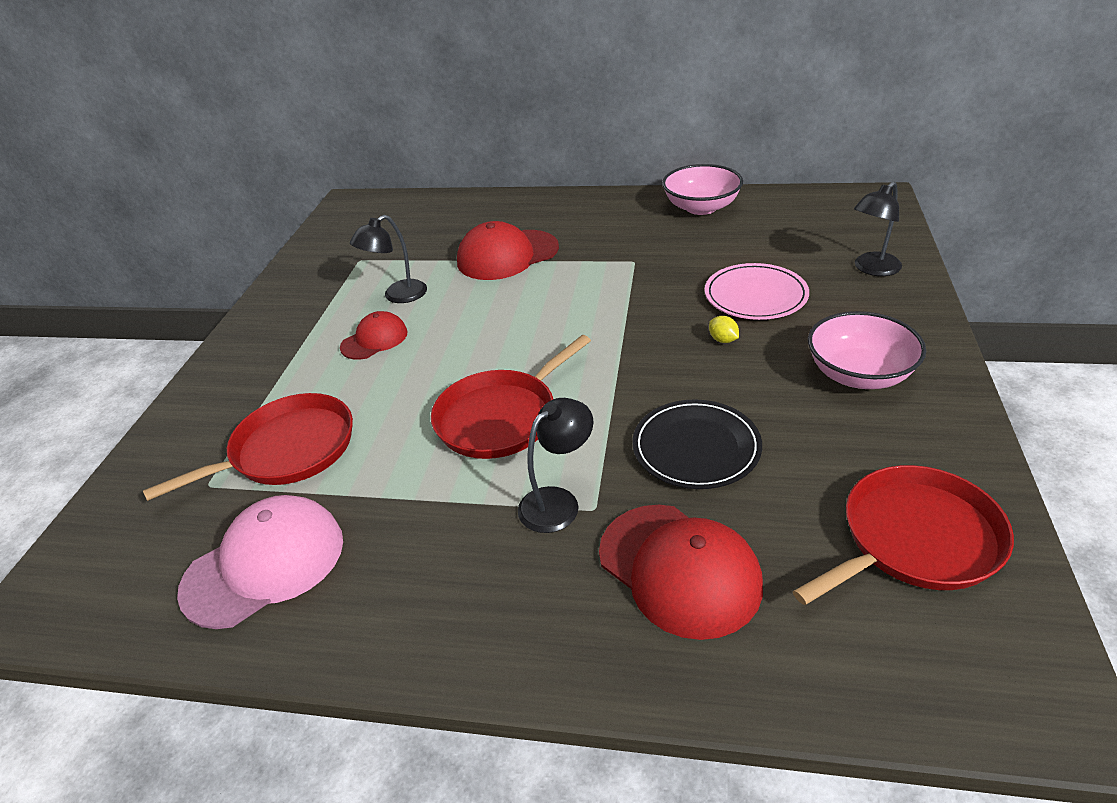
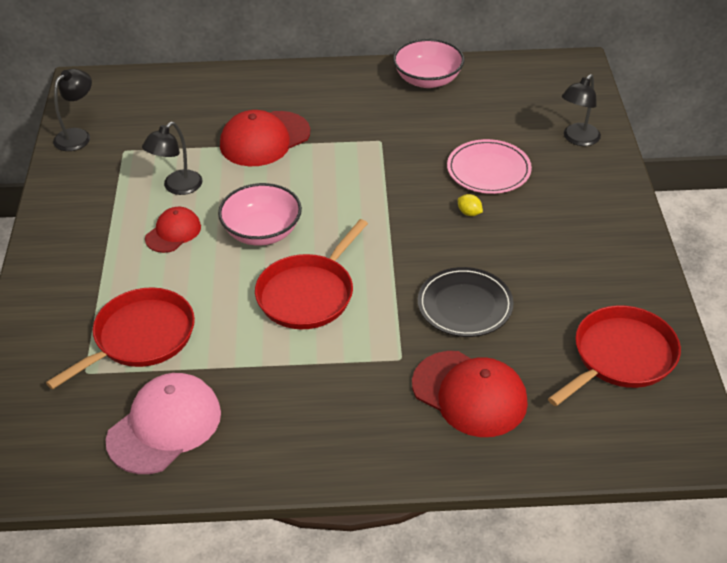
camera: 15 degrees left, 5 degrees up
(558, 502) = (373, 356): black lamp -> black lamp (78, 136)
(859, 374) = (575, 235): pink bowl -> pink bowl (262, 232)

